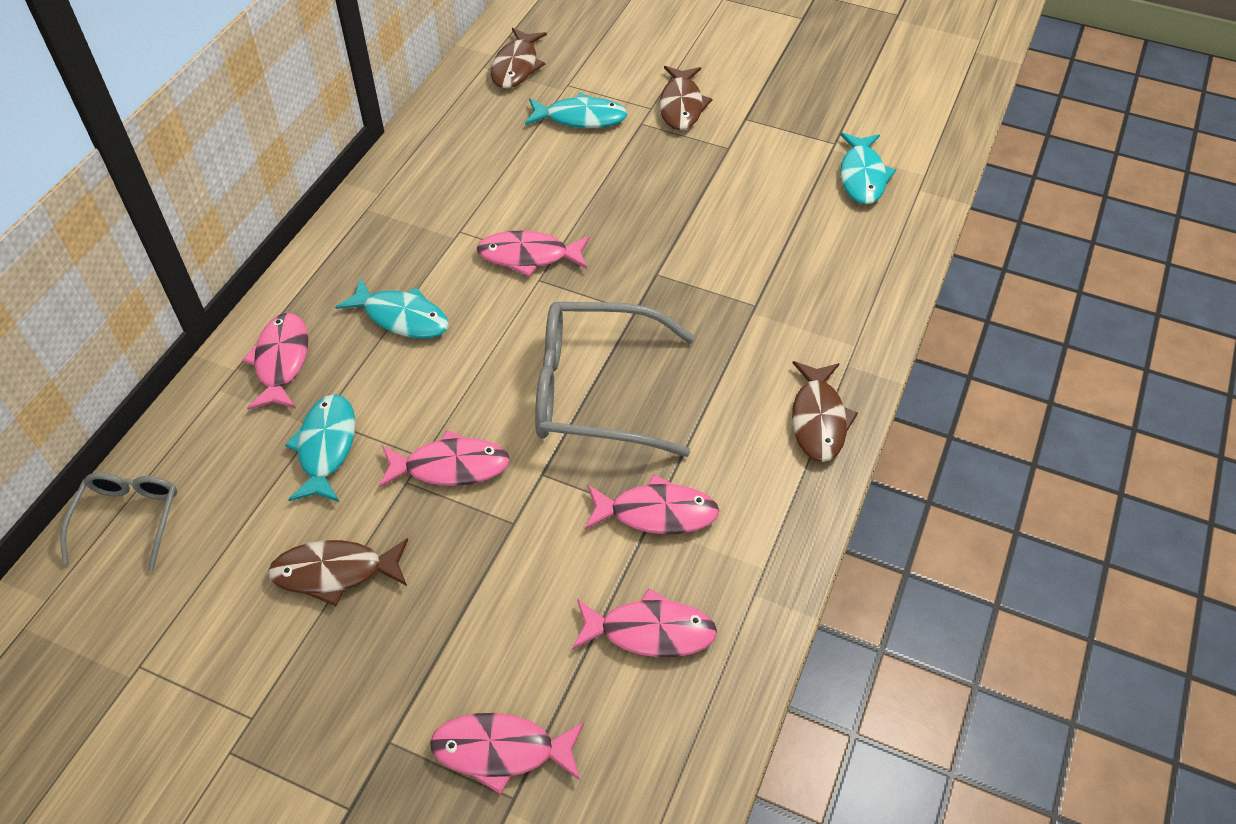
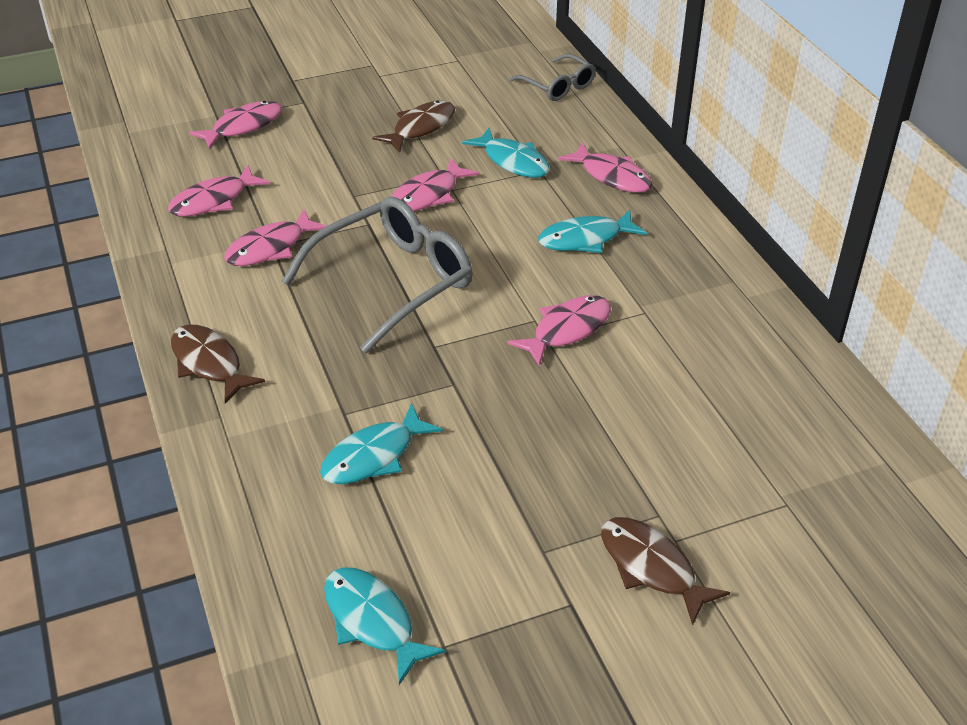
camera: 135 degrees right, 10 degrees down
(516, 66) = (861, 486): brown fish -> none
(581, 118) = (717, 476): turquoise fish -> turquoise fish (374, 456)

